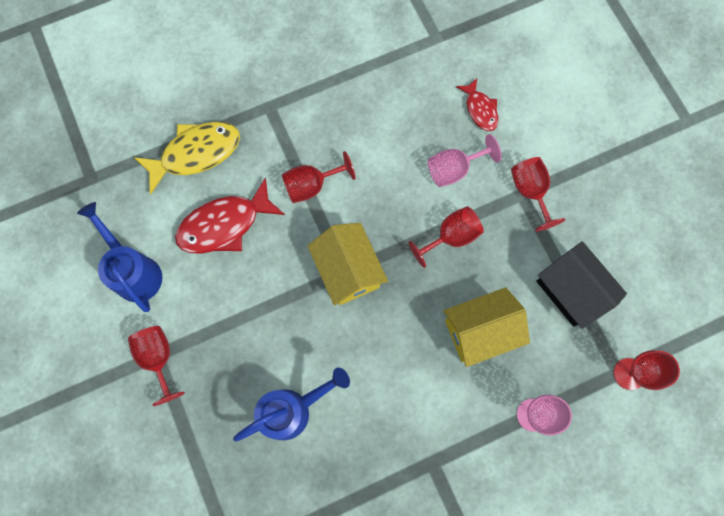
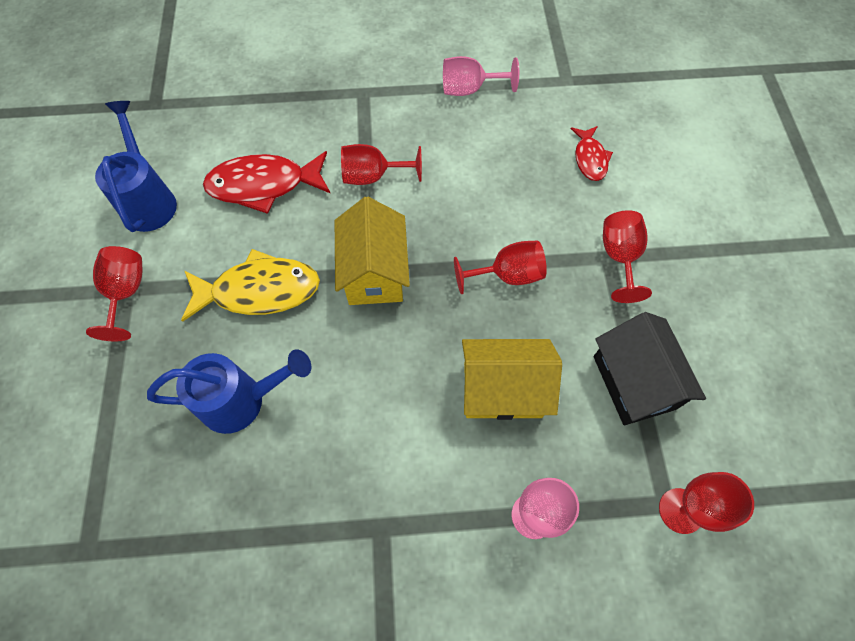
camera: 20 degrees right, 10 degrees down
(196, 153) = (268, 112): yellow fish -> yellow fish (259, 291)
(454, 169) = (538, 208): pink goblet -> pink goblet (469, 89)

